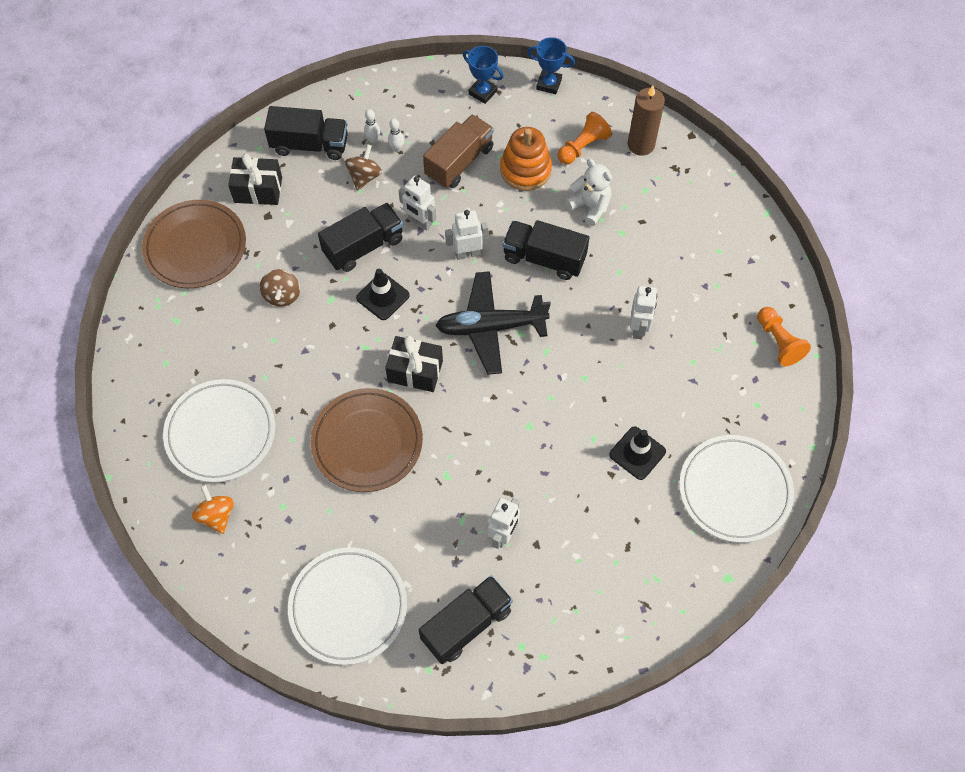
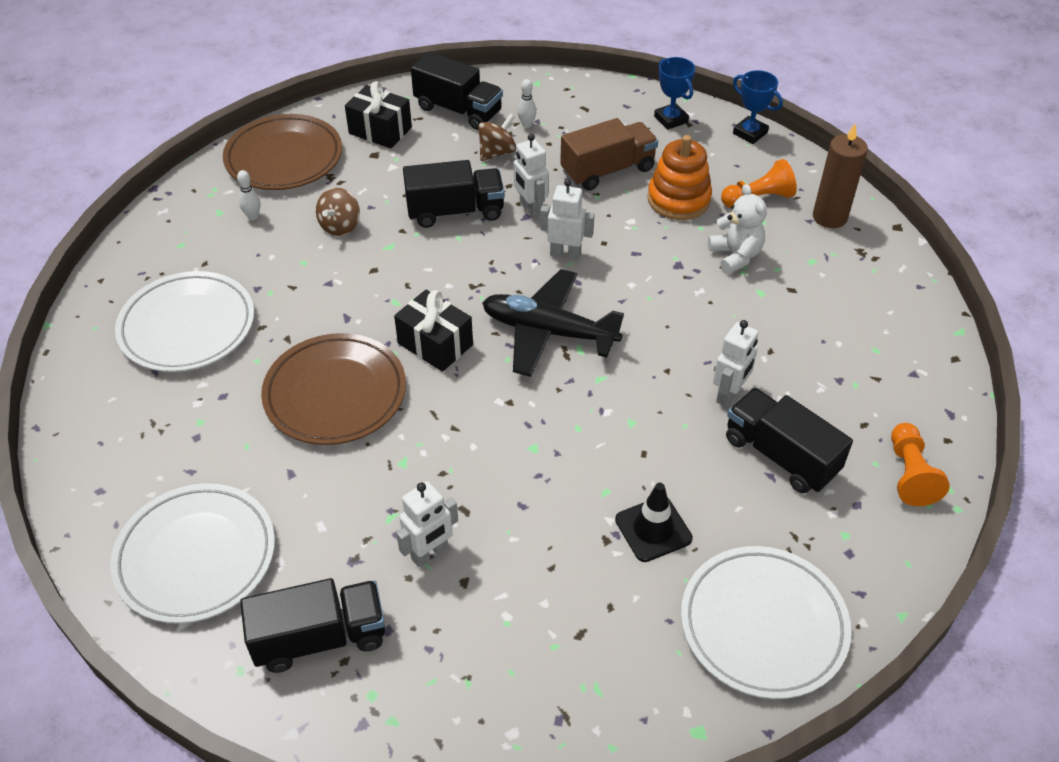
camera: 25 degrees right, 15 degrees down
(216, 515) = (125, 403): orange spinning top -> none
(382, 296) = (446, 262): black traffic cone -> none
(397, 148) = (547, 139): white bowling pin -> white bowling pin (253, 216)
(544, 258) = (652, 287): black truck -> black truck (780, 455)

